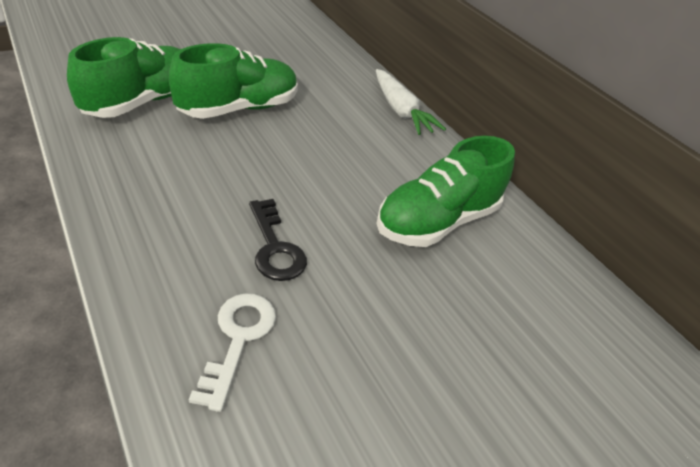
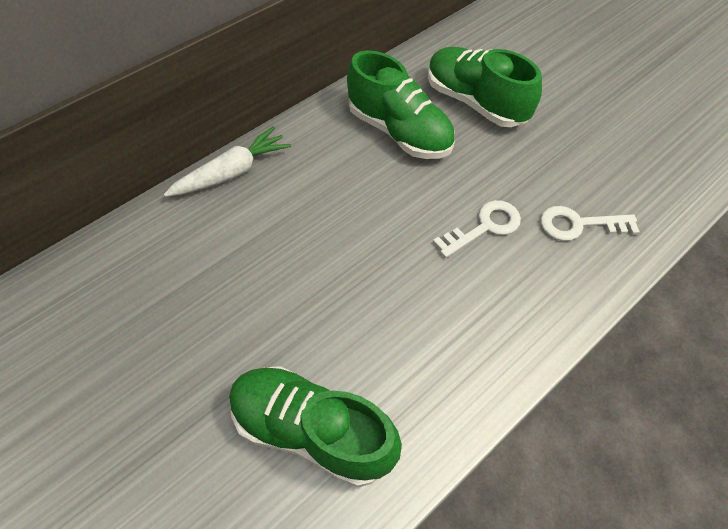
camera: 95 degrees left, 15 degrees up
(239, 109) = (286, 319): green shoe -> green shoe (475, 102)
(275, 247) = (484, 227): black key -> white key

